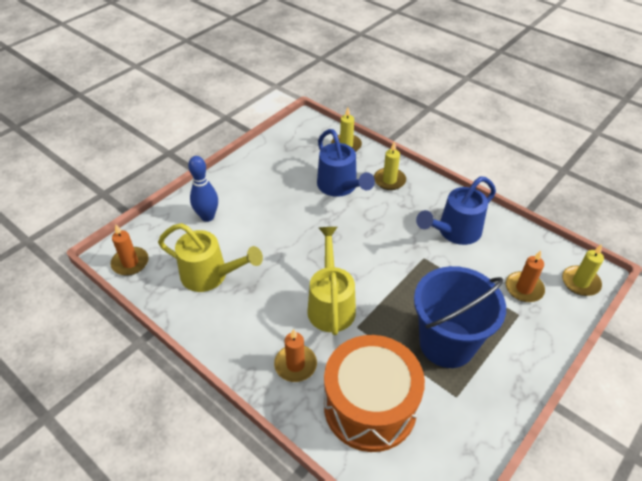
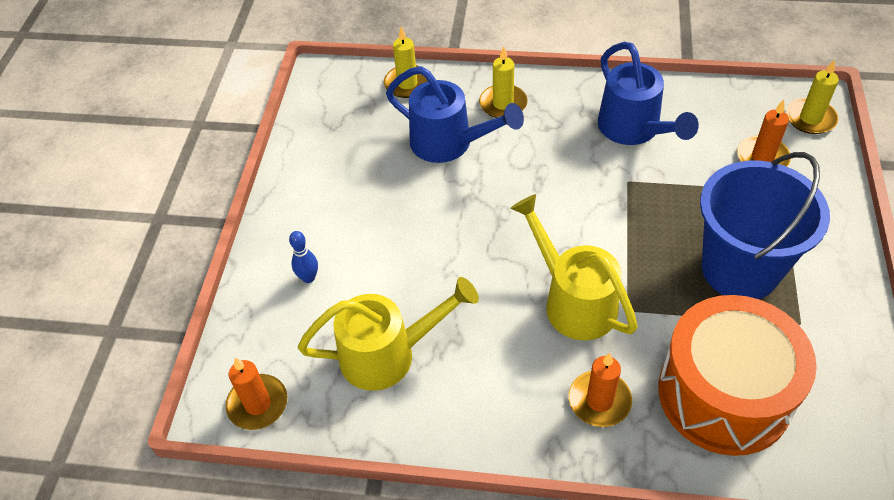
camera: 30 degrees left, 5 degrees up
(207, 217) = (308, 278): blue bowling pin -> blue bowling pin, size x0.59
(454, 232) = (634, 130): blue watering can -> blue watering can turned 45 degrees counterclockwise

